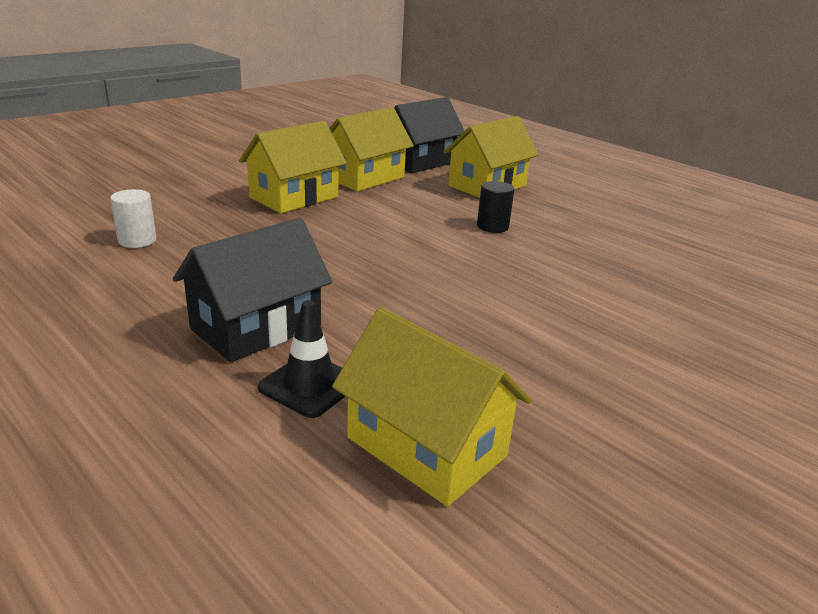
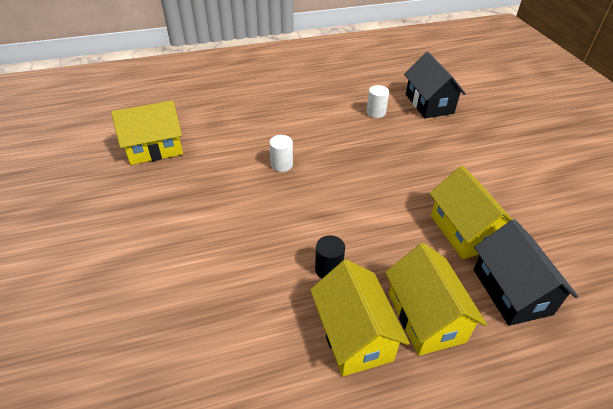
camera: 120 degrees right, 15 degrees up
(256, 327) = (265, 130): black house -> black house (429, 104)
(294, 197) = (425, 179): yellow house -> yellow house (354, 335)
(309, 385) = (213, 133): black traffic cone -> none
(346, 288) = (281, 165): none -> white cylinder

